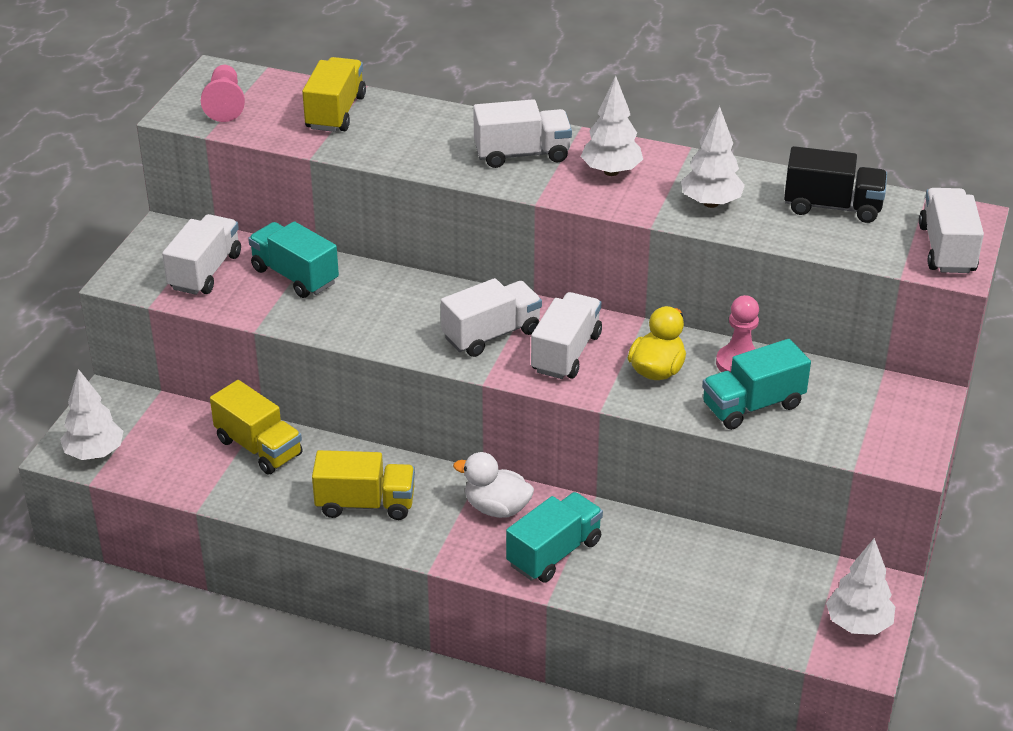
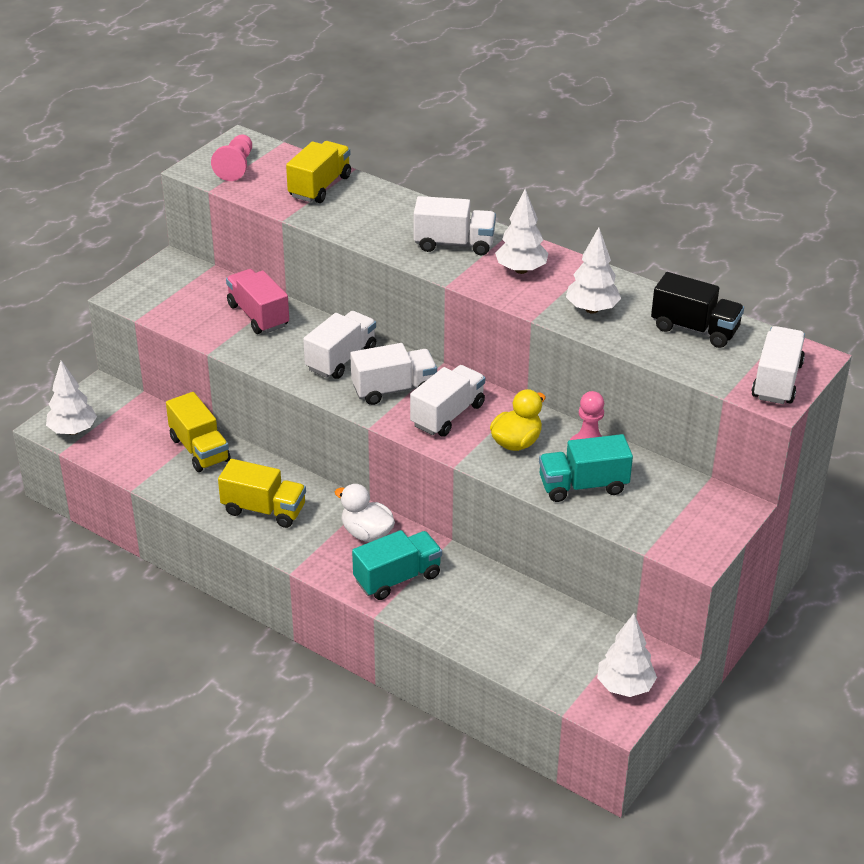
camera: 15 degrees right, 0 degrees up
(205, 271) = (190, 300): white truck -> white truck (341, 359)
(295, 276) = (258, 315): turquoise truck -> pink truck

